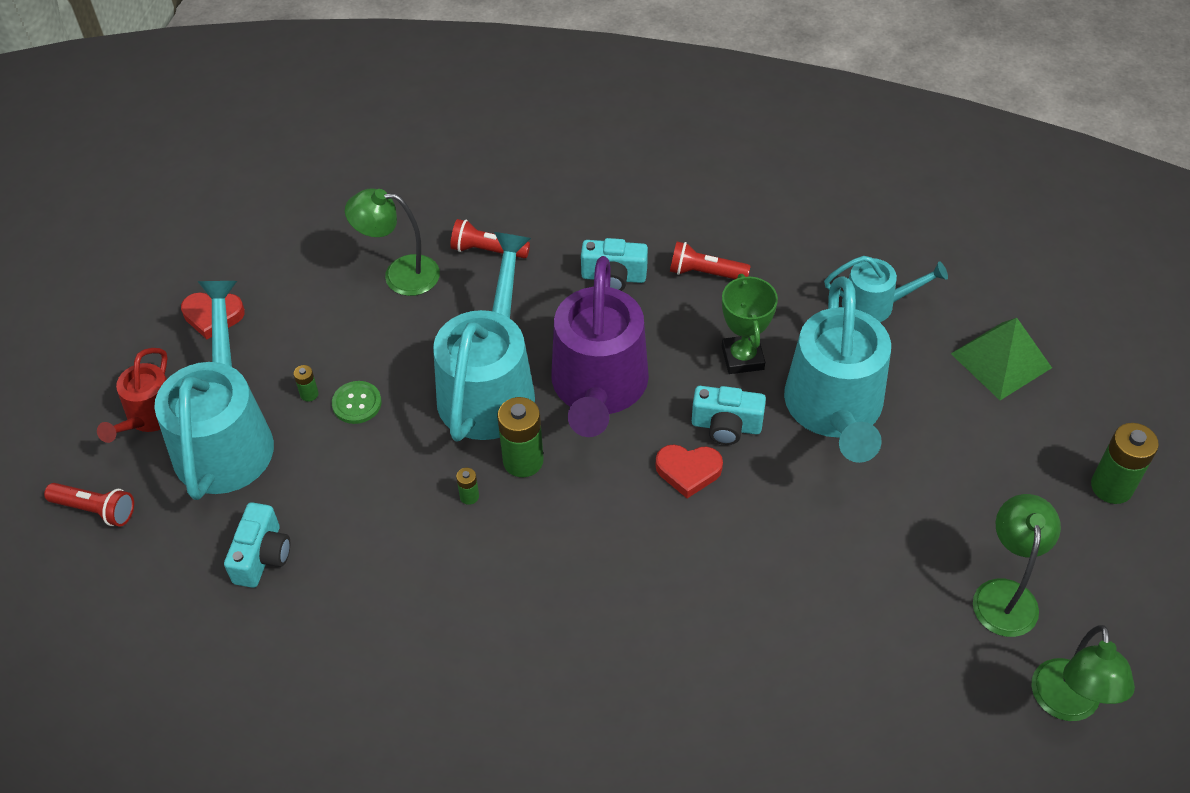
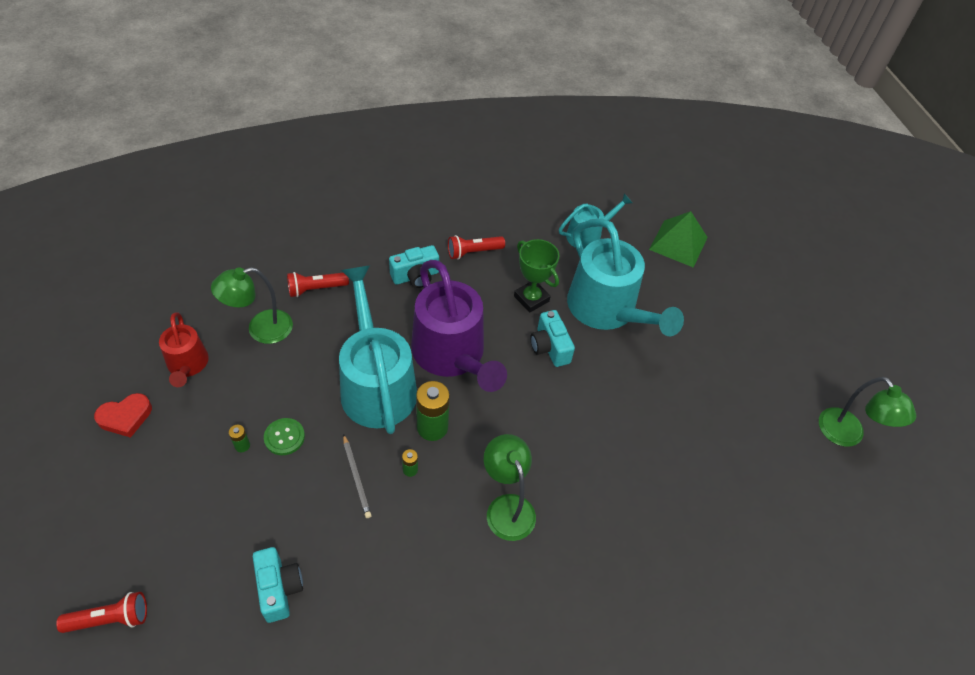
camera: 35 degrees left, 0 degrees up
(149, 416) = (115, 519): red watering can -> red watering can (187, 365)
(225, 437) = (192, 508): turquoise watering can -> none
(406, 478) = (356, 477): none -> grey pencil
(688, 471) = (545, 387): red heart -> none
(726, 426) = (549, 347): turquoise camera -> turquoise camera turned 90 degrees clockwise
(1005, 594) = (772, 384): green lamp -> green lamp (507, 507)
(1111, 487) = (782, 295): green battery -> none

